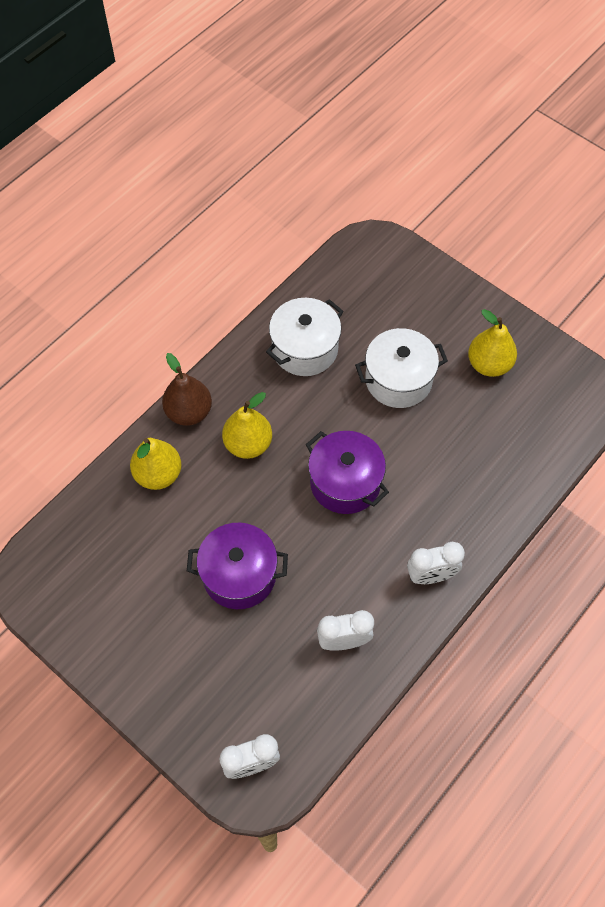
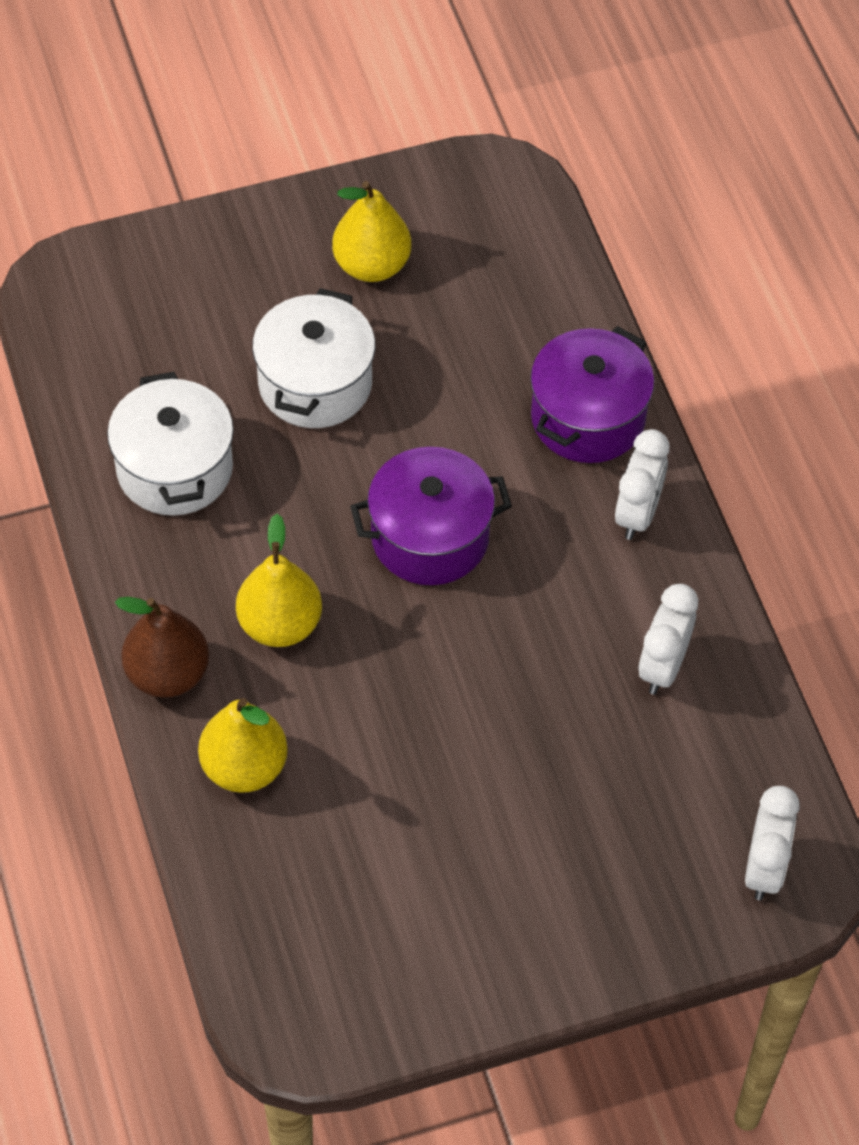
camera: 60 degrees left, 5 degrees down
(239, 575) = (480, 743): purple pot -> purple pot (588, 418)

